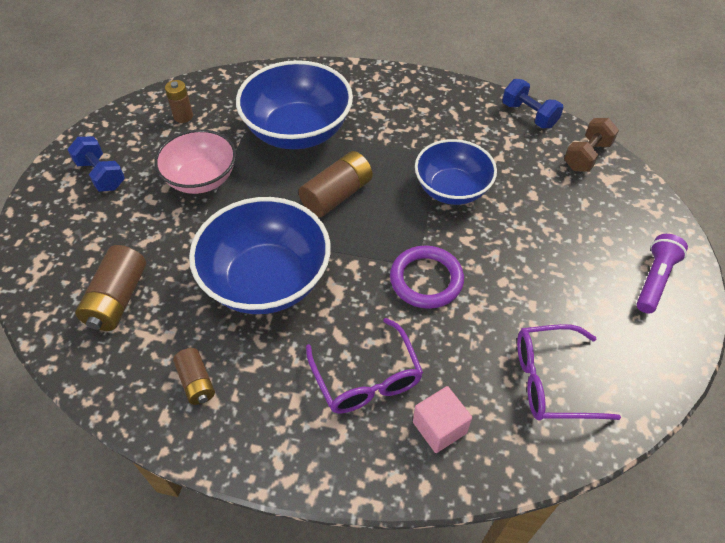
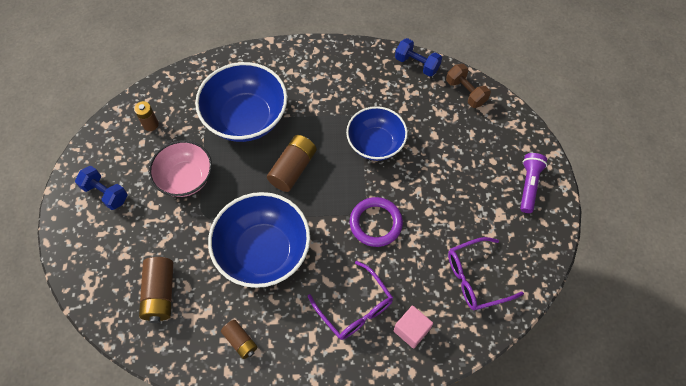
camera: 15 degrees left, 10 degrees up
(587, 156) = (466, 92): brown dumbbell -> brown dumbbell turned 60 degrees counterclockwise

